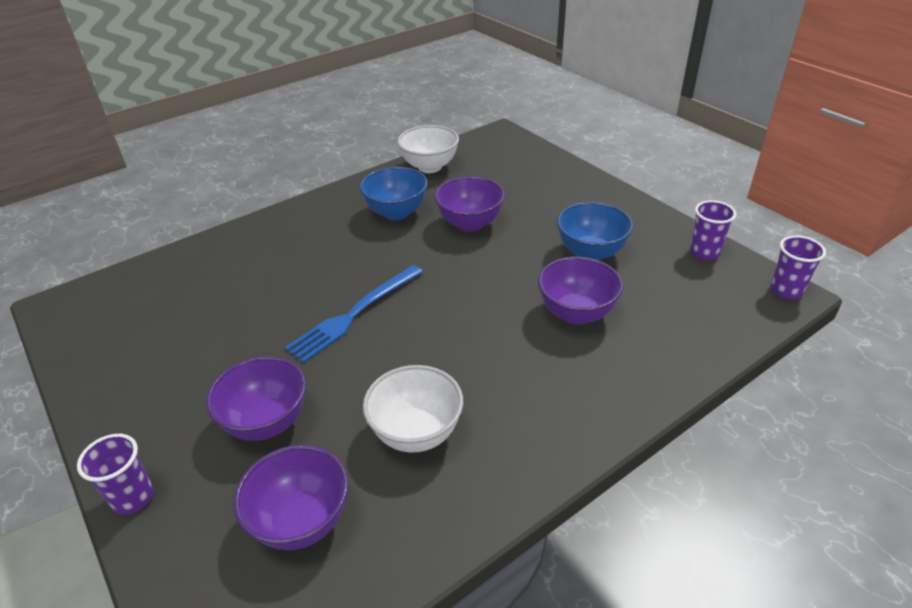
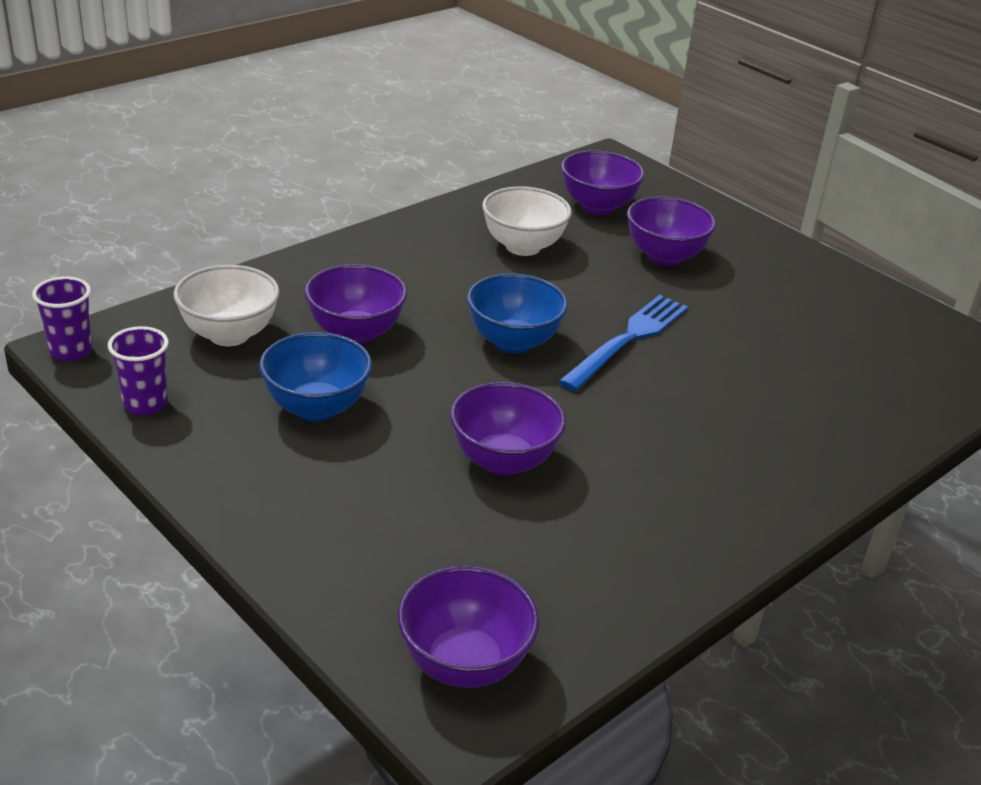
camera: 170 degrees right, 5 degrees down
(133, 498) = (738, 221): purple cup -> none
(396, 213) = (633, 486): blue bowl -> blue bowl (513, 342)
(429, 167) = (607, 600): white bowl -> white bowl (229, 335)
(498, 147) = (464, 664): none -> purple bowl

